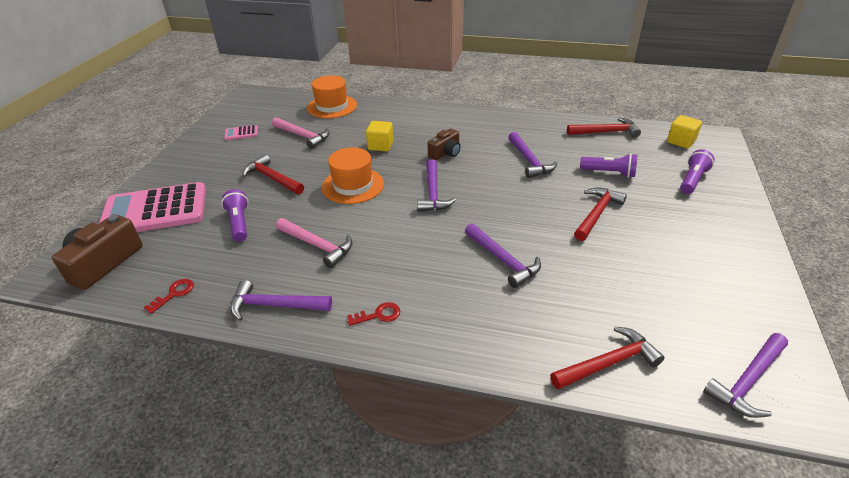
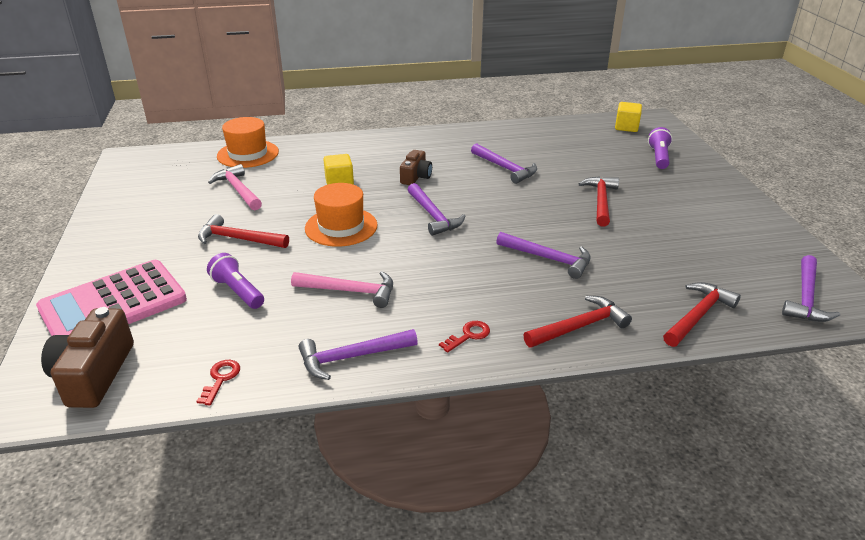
camera: 25 degrees left, 5 degrees down
(241, 133) = (155, 201): pink calculator -> none
(303, 136) = (238, 190): pink hammer -> pink hammer turned 135 degrees counterclockwise
(606, 132) = (556, 130): red hammer -> red hammer (580, 327)
(609, 173) = (585, 165): purple flashlight -> none

